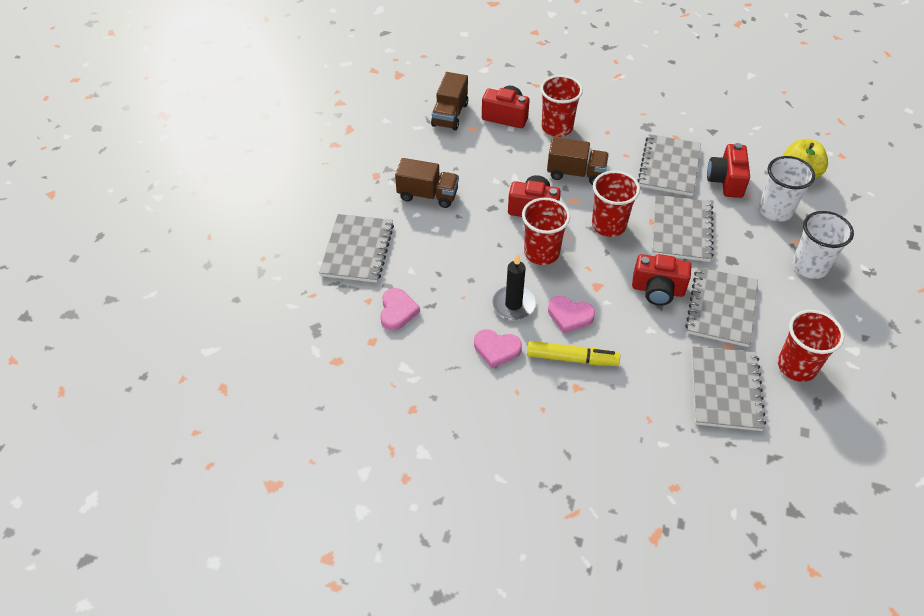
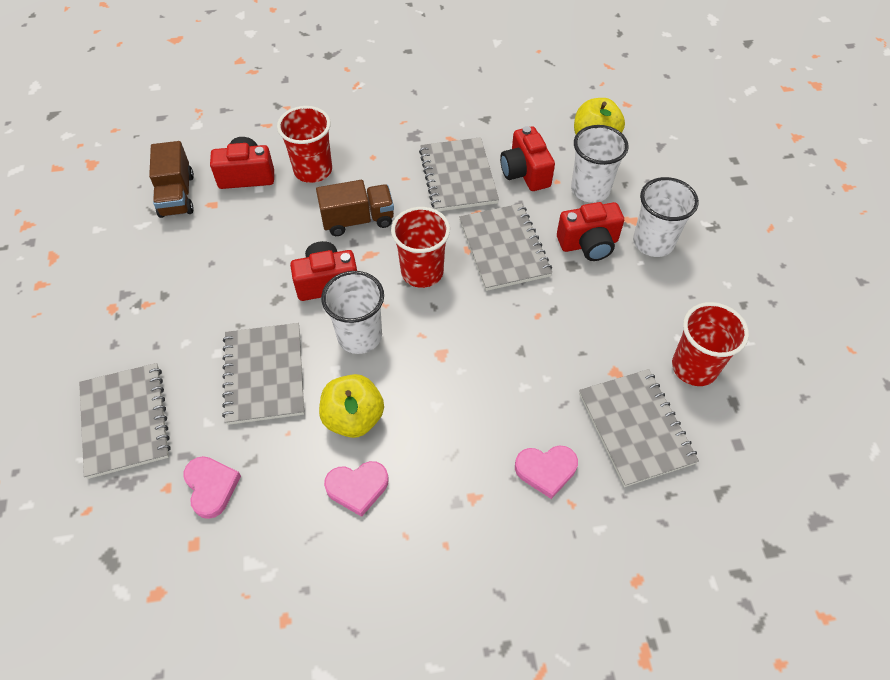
camera: 25 degrees left, 5 degrees up
(428, 195) = (189, 311): brown truck -> none
(513, 304) = (353, 418): black candle -> yellow apple
(541, 253) = (359, 336): red cup -> white cup
(569, 316) = (426, 406): pink heart -> pink heart (546, 470)
(571, 358) = (451, 461): yellow marker -> none
(658, 290) = (510, 333): red camera -> red camera (588, 244)
(721, 308) = (587, 328): grey notebook -> grey notebook (264, 374)

